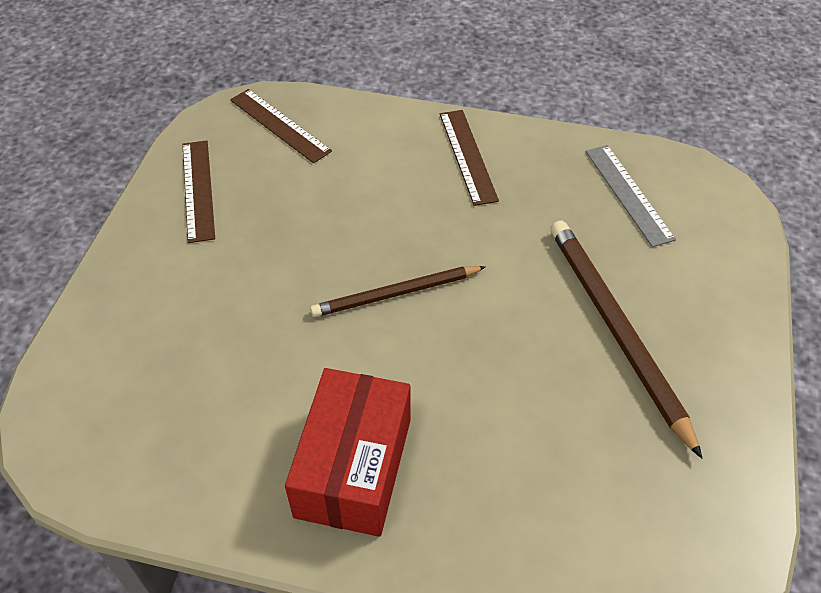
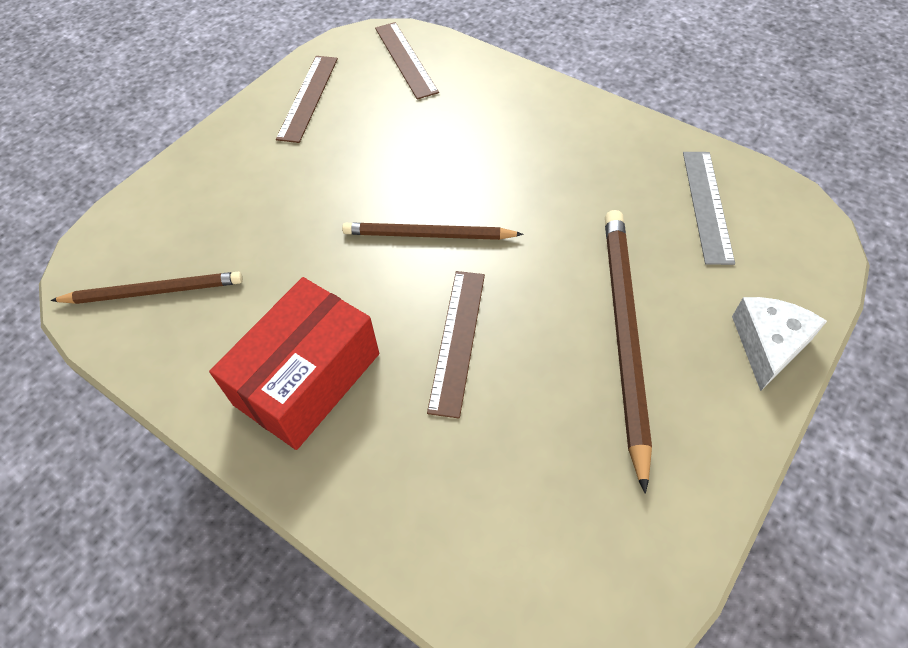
camera: 25 degrees right, 5 degrees up
(143, 436) = (154, 291): none -> brown pencil
(467, 156) = (562, 128): brown ruler -> brown ruler (457, 340)
(734, 301) = (768, 345): none -> white cheese

